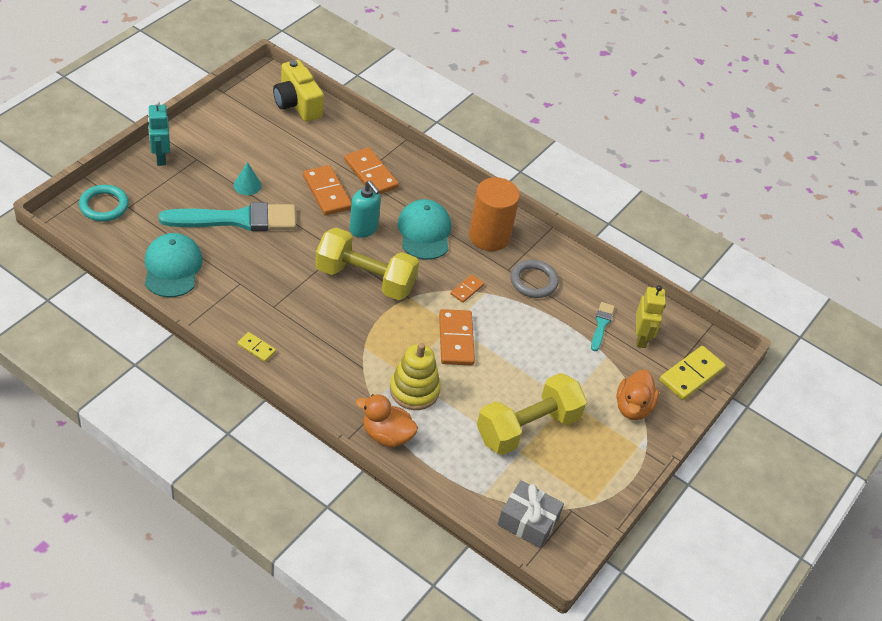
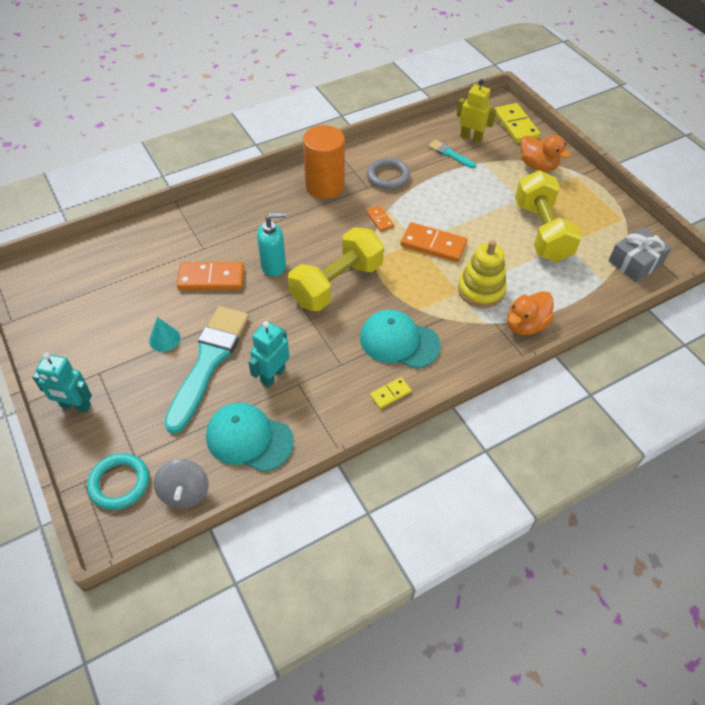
camera: 60 degrees left, 5 degrees up
(109, 245) = (185, 492): none -> grey spinning top
(241, 264) = (272, 375): none -> turquoise robot
(297, 104) = (73, 265): yellow camera -> none
(371, 174) = (205, 239): orange domino -> none
(424, 232) = (299, 225): turquoise cap -> turquoise cap (399, 341)

